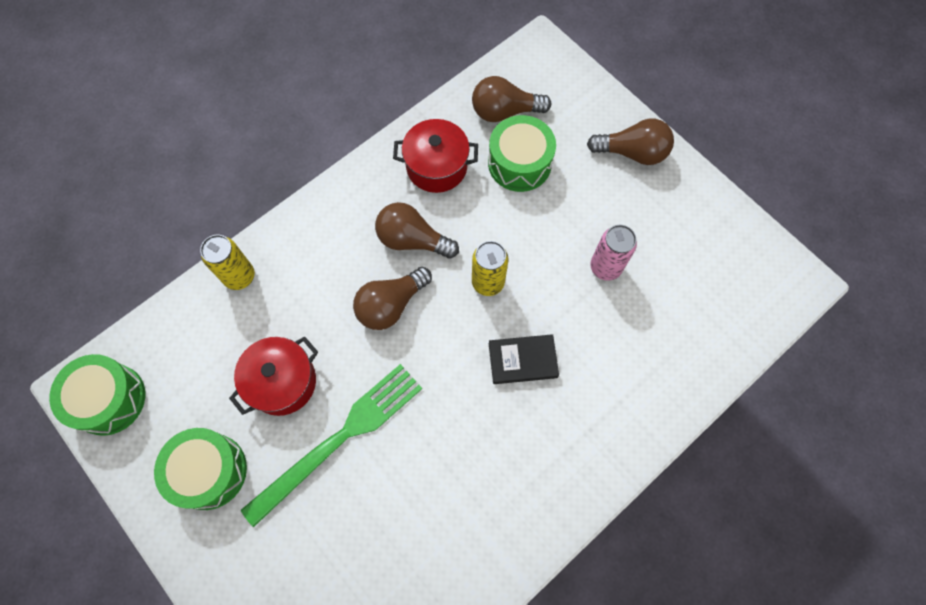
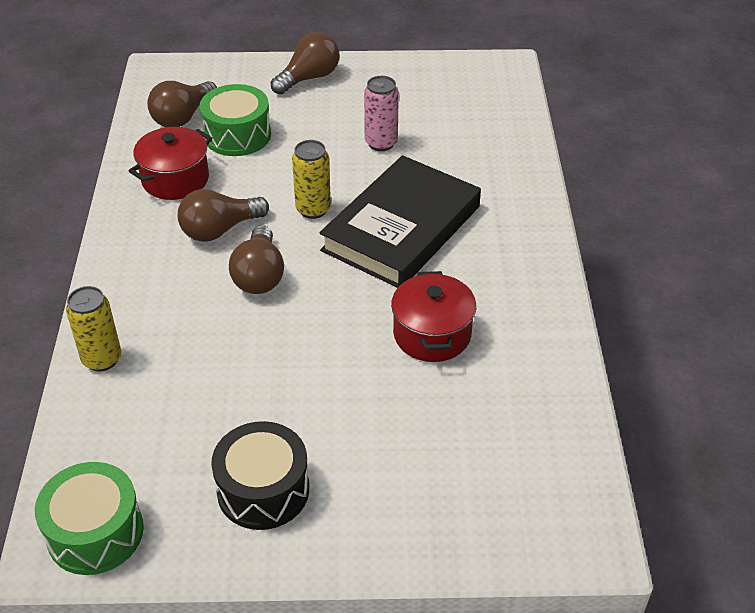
camera: 50 degrees left, 25 degrees down
(209, 471) = (263, 490): green drum -> black drum
(282, 382) = (241, 386): red pot -> red pot (432, 334)
(339, 439) = (338, 377): green fork -> none
(522, 360) = (401, 228): black book -> black book, size x2.16

